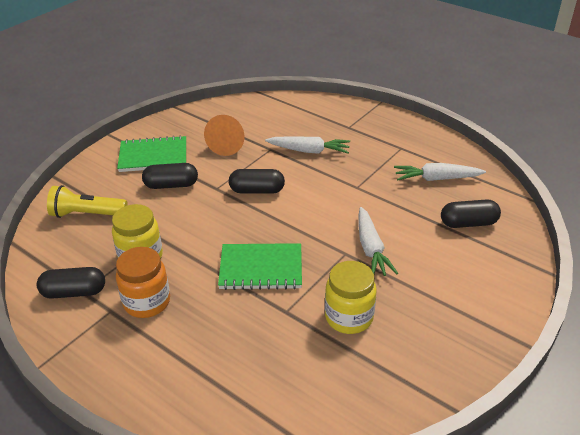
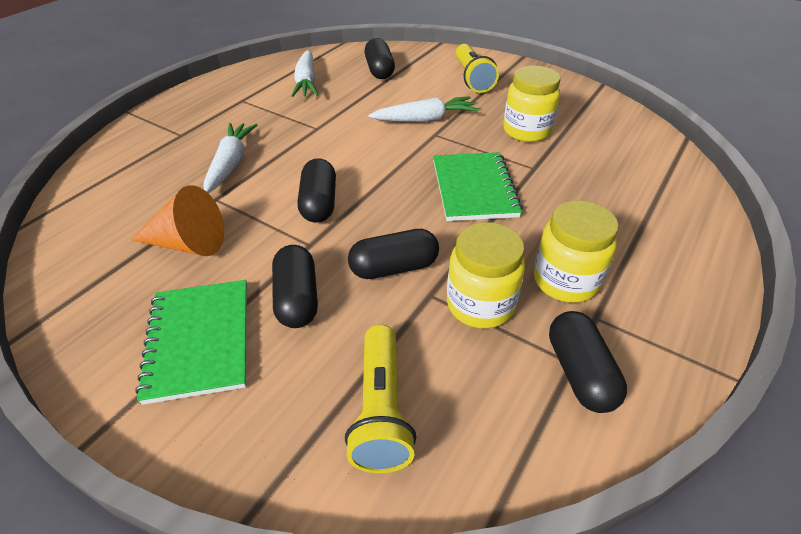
camera: 95 degrees left, 5 degrees up
(147, 302) = (565, 281): orange jar -> yellow jar
(185, 222) = (394, 267): none -> black capsule
(459, 291) = (472, 79): none -> yellow flashlight

